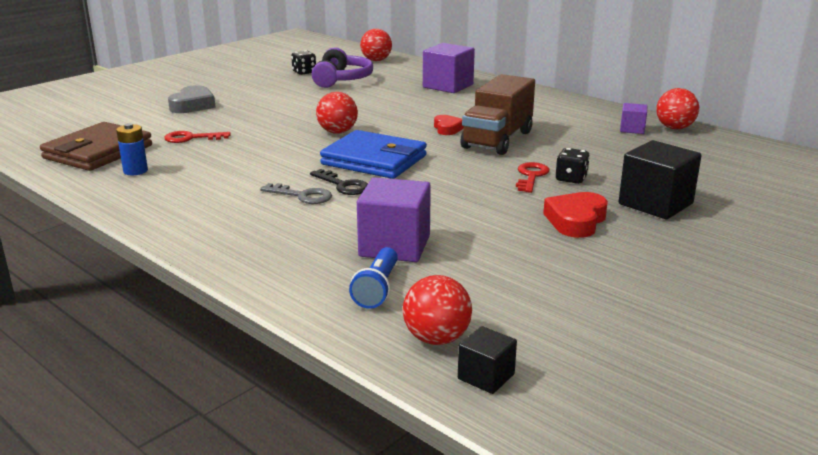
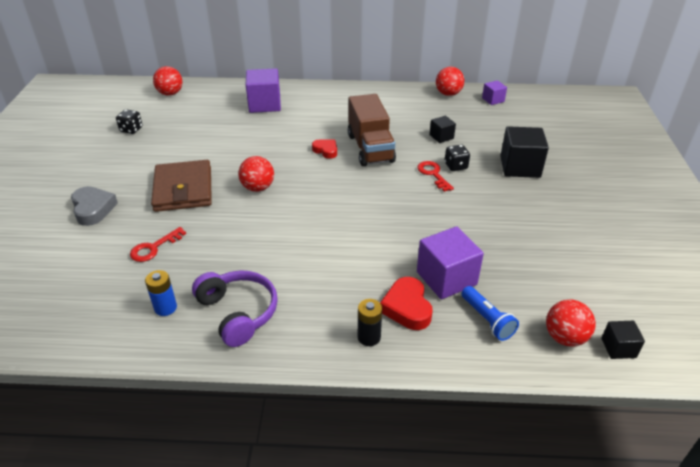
camera: 40 degrees left, 15 degrees up
(98, 152) = (95, 304): brown wallet -> brown wallet (183, 189)
(245, 250) = (369, 337): none -> black battery
(302, 196) = (329, 265): grey key -> none
(342, 80) = (176, 127): purple headphones -> purple headphones (238, 313)
(343, 185) = (340, 240): black key -> none
(374, 160) = (324, 205): blue wallet -> none
(576, 221) = (503, 202): red heart -> red heart (407, 307)
(598, 154) = (441, 137): none -> black cube
(632, 129) = (429, 104): purple cube -> purple cube (493, 100)

